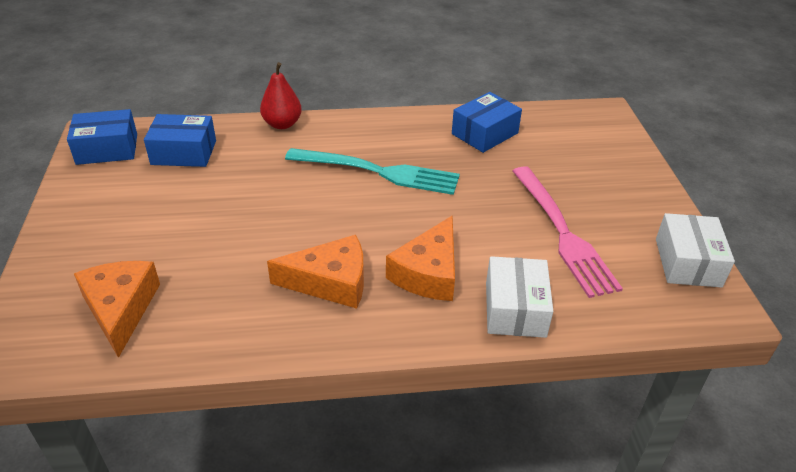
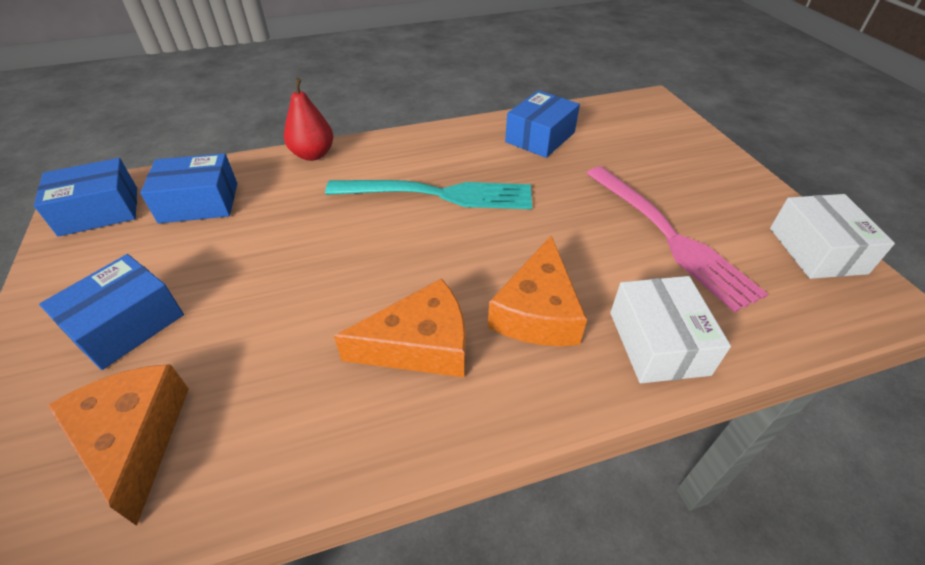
camera: 10 degrees left, 5 degrees up
(121, 235) = (127, 324): none -> blue box

